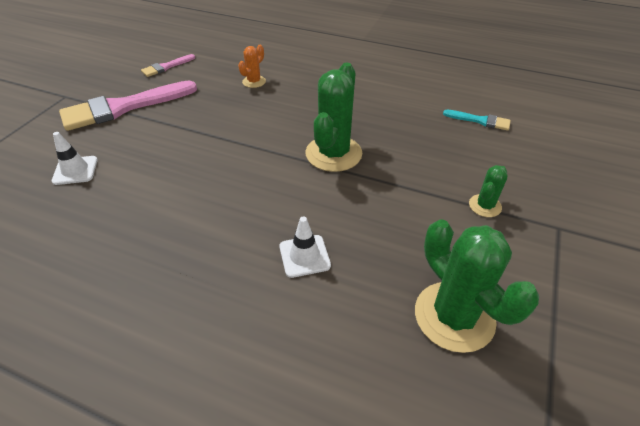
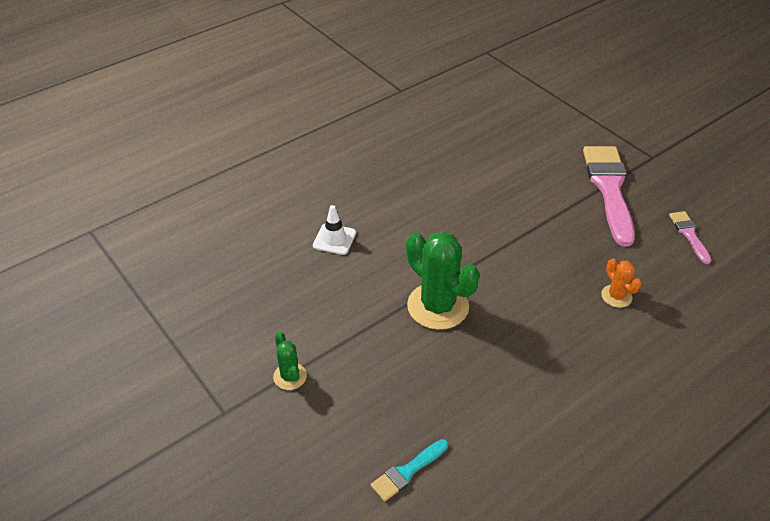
camera: 120 degrees right, 0 degrees up
(75, 170) = (520, 150): white traffic cone -> none
(454, 316) = (223, 289): green cactus -> none

